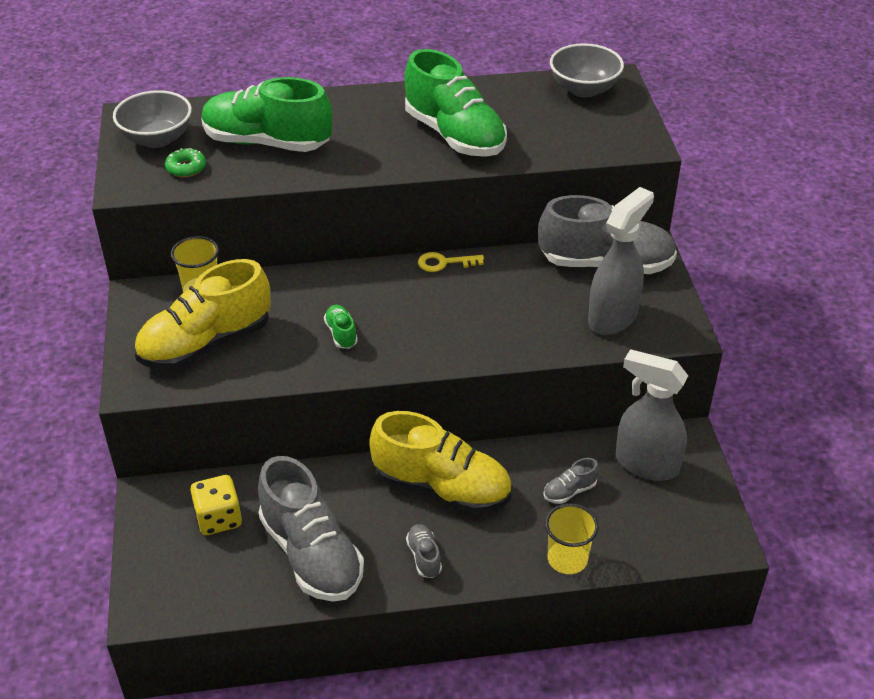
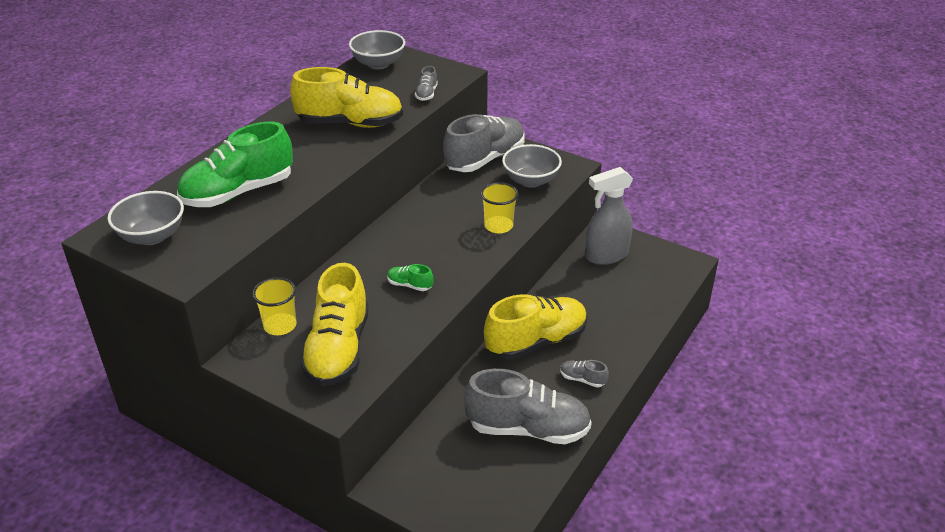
camera: 50 degrees left, 5 degrees down
(186, 168) = (209, 238): green donut -> none
(218, 518) = (448, 459): yellow dice -> none
(444, 263) = (402, 213): yellow key -> none
(455, 135) = (350, 123): green shoe -> yellow shoe
(567, 559) = (643, 323): yellow cup -> yellow cup (498, 226)
(569, 491) = (595, 294): grey shoe -> grey shoe (426, 94)
(613, 317) = (530, 180): grey spray bottle -> grey bowl

